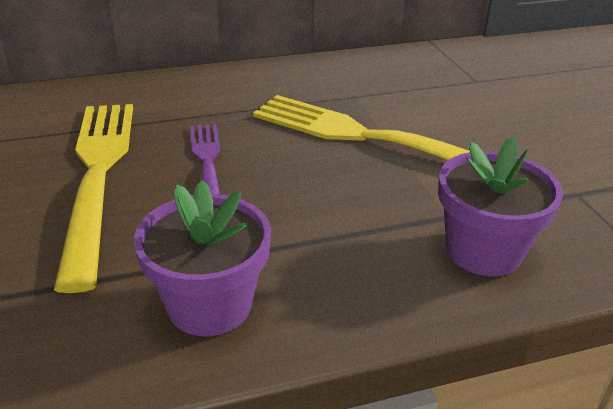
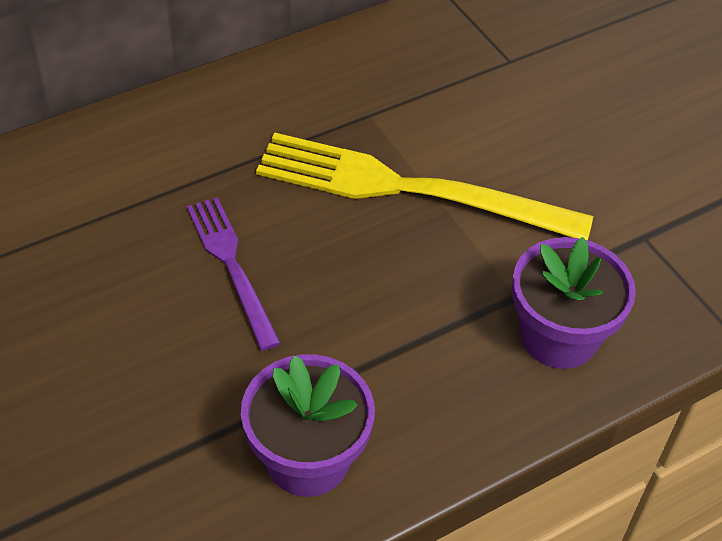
camera: 15 degrees left, 15 degrees up
(98, 176) = (112, 308): yellow fork -> none

